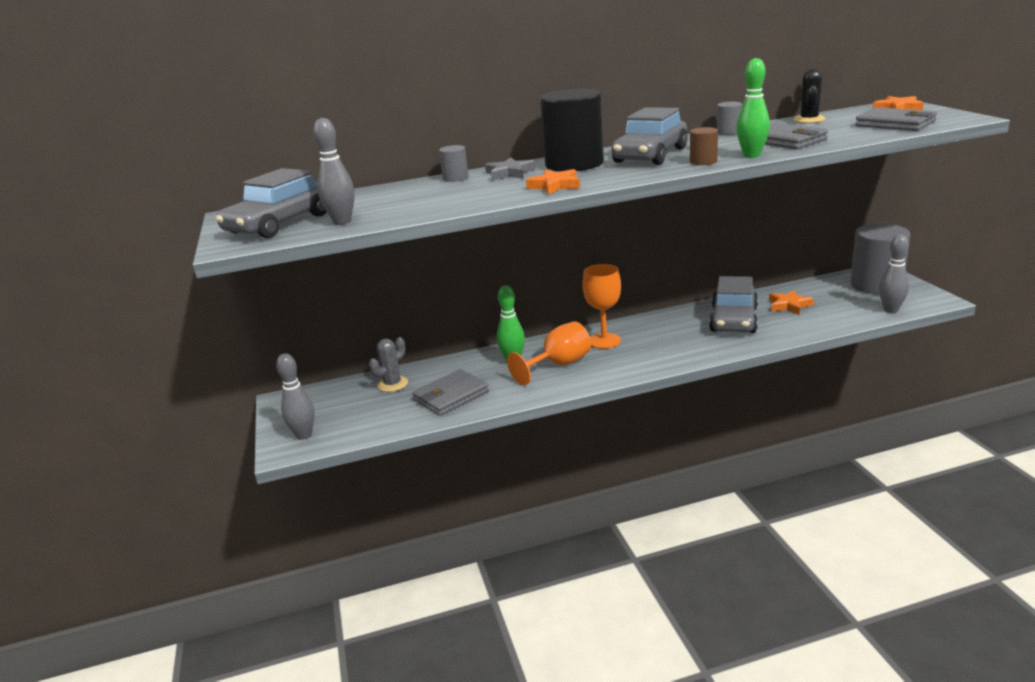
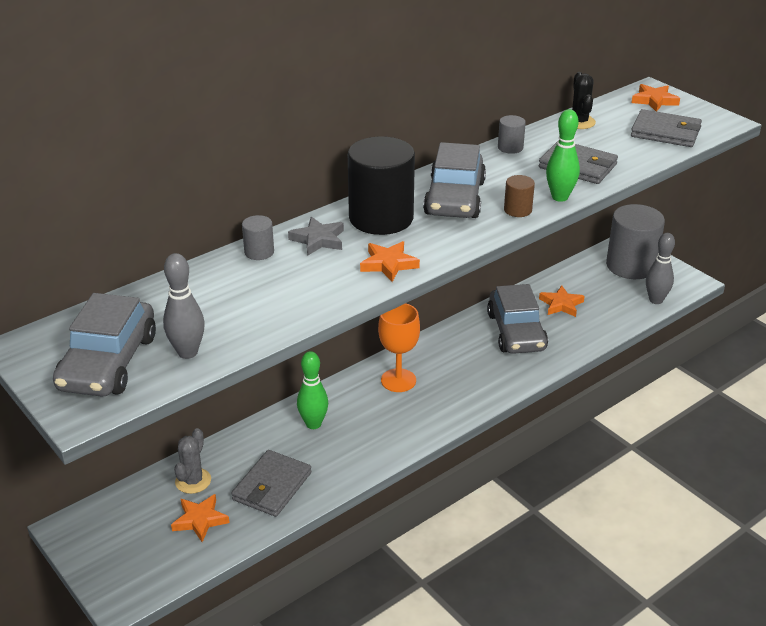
camera: 25 degrees left, 10 degrees up
(304, 435) = (132, 574): grey bowling pin -> none
(379, 409) = (200, 520): none -> orange star
(558, 365) = (367, 422): orange goblet -> none

